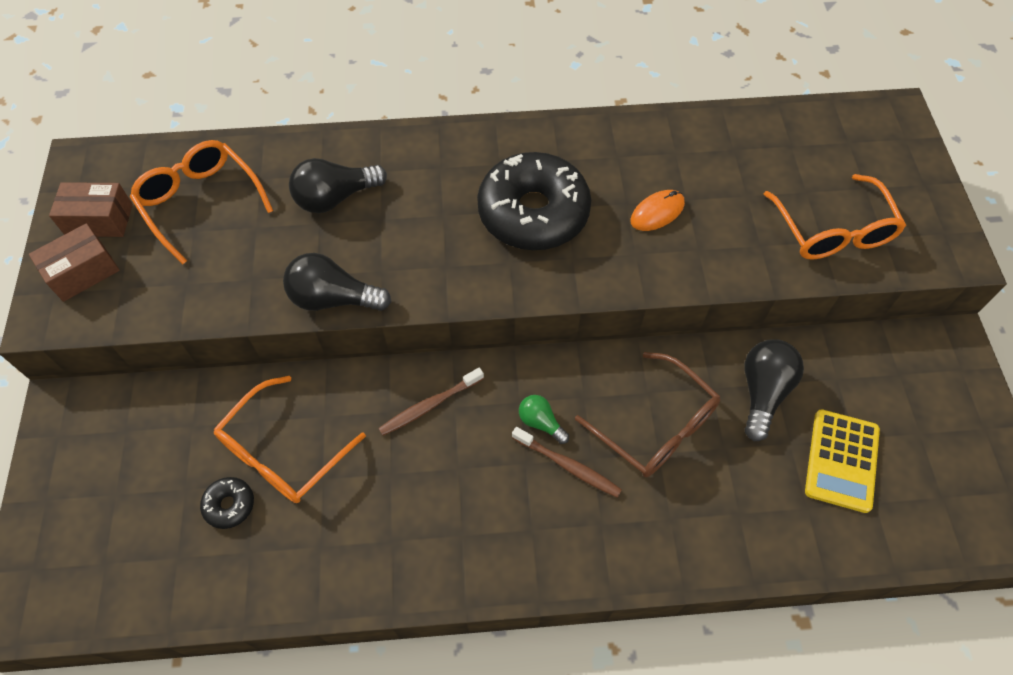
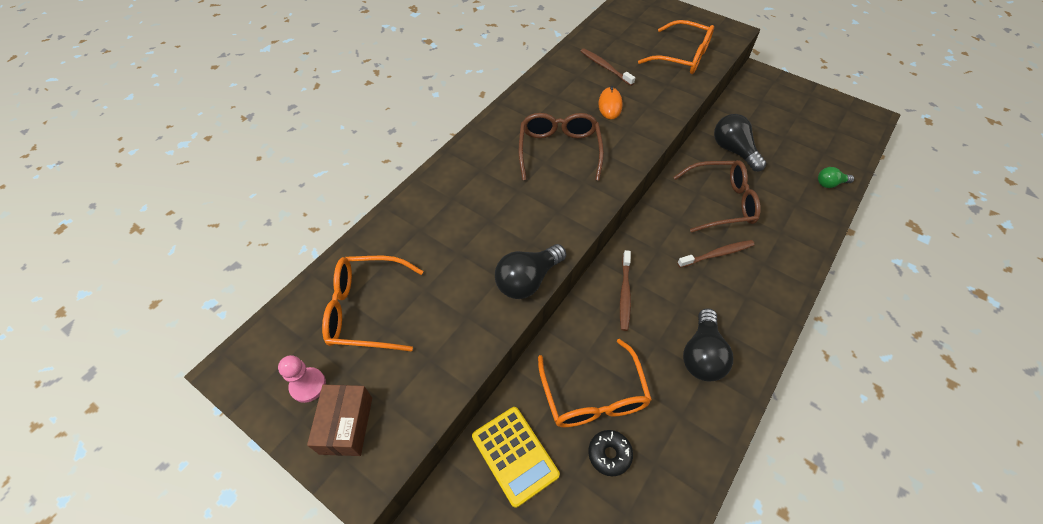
camera: 50 degrees left, 5 degrees down
(99, 220) = (308, 385): brown box -> pink pawn
(335, 197) = (447, 232): black light bulb -> black light bulb (702, 355)
(533, 213) = (559, 151): black donut -> brown glasses
(541, 422) = (679, 248): green light bulb -> green light bulb (830, 184)
(719, 168) = (605, 67): none -> brown toothbrush
(841, 460) = (793, 149): yellow calculator -> yellow calculator (514, 455)

